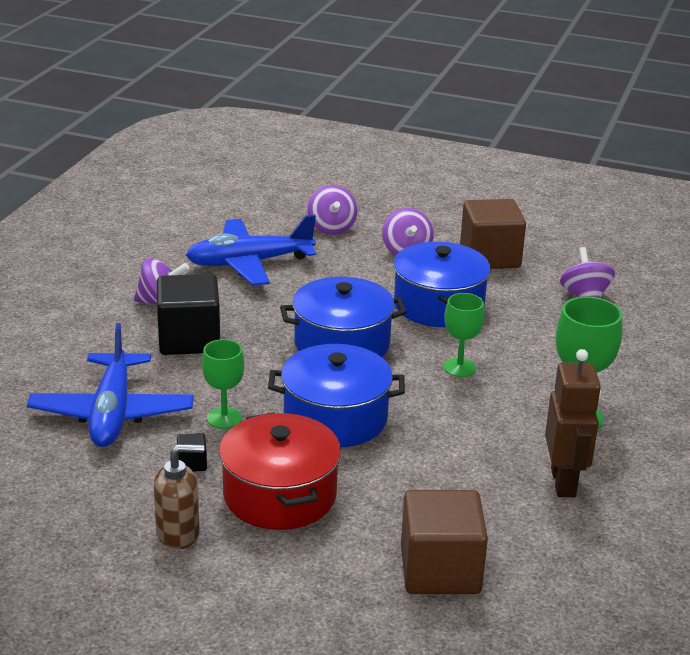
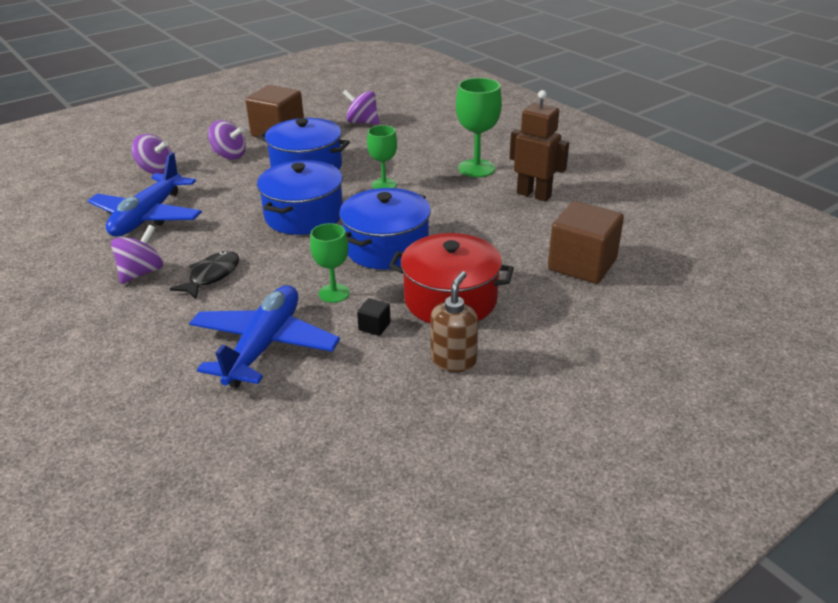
camera: 55 degrees left, 5 degrees up
(112, 413) = (264, 346): blue plane -> blue plane turned 105 degrees counterclockwise
(189, 339) = (211, 276): black cube -> black fish

